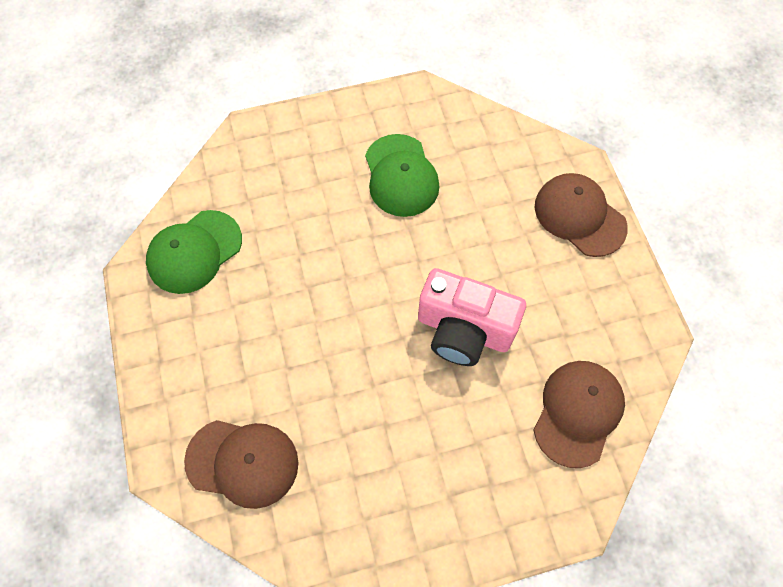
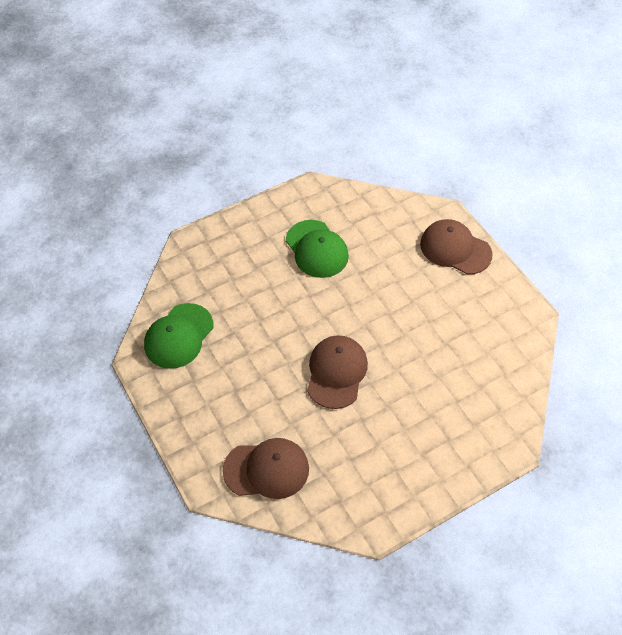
camera: 15 degrees left, 10 degrees down
(463, 330) = (397, 344): pink camera -> none
(578, 413) = (494, 379): brown cap -> brown cap (336, 372)

